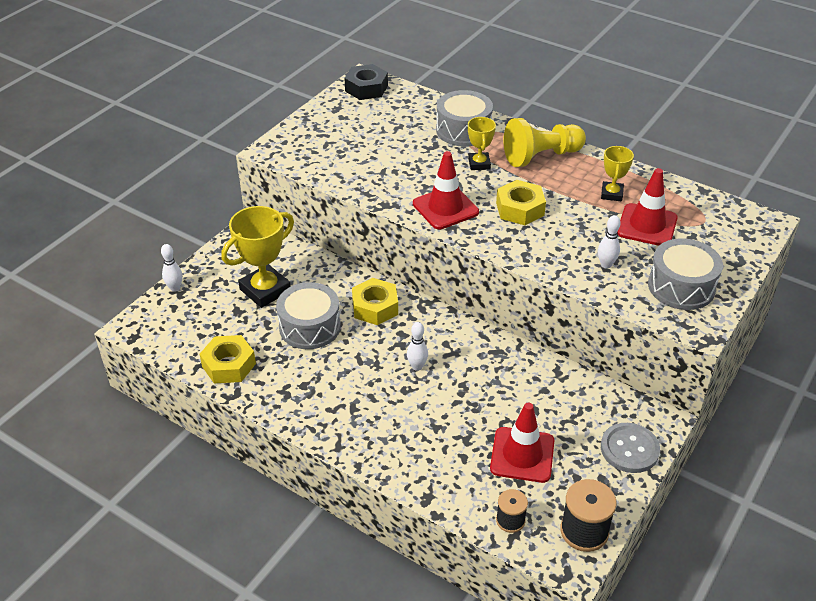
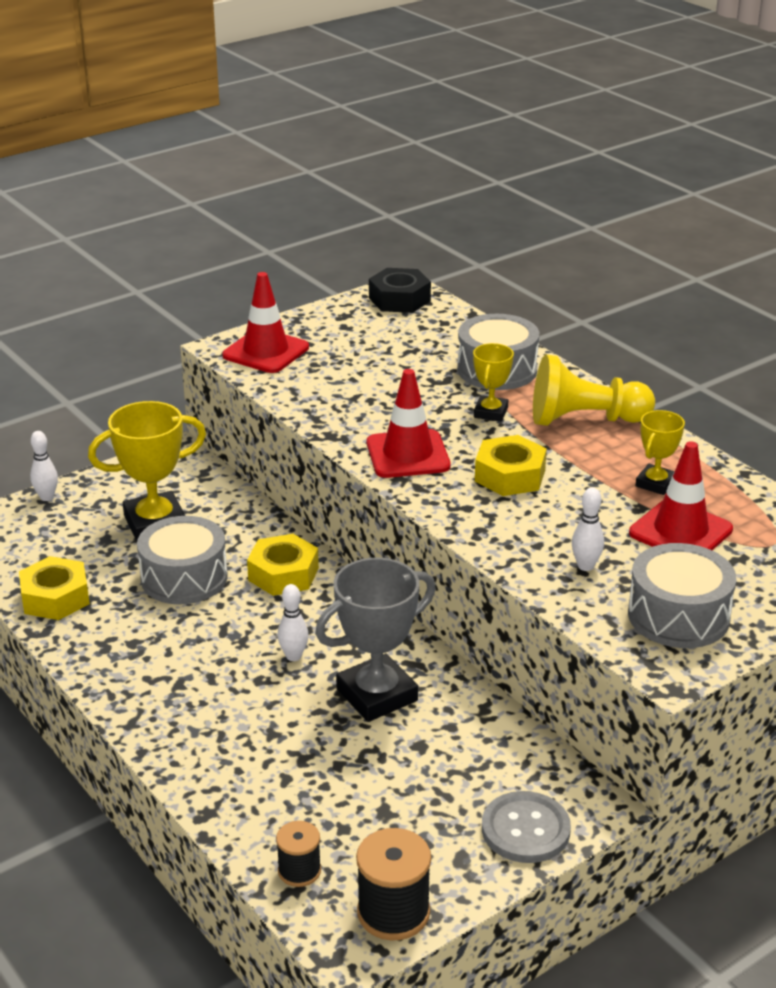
camera: 20 degrees right, 10 degrees down
(486, 380) = (376, 695): none -> grey trophy
(522, 455) = (367, 797): red traffic cone -> red traffic cone (266, 352)

